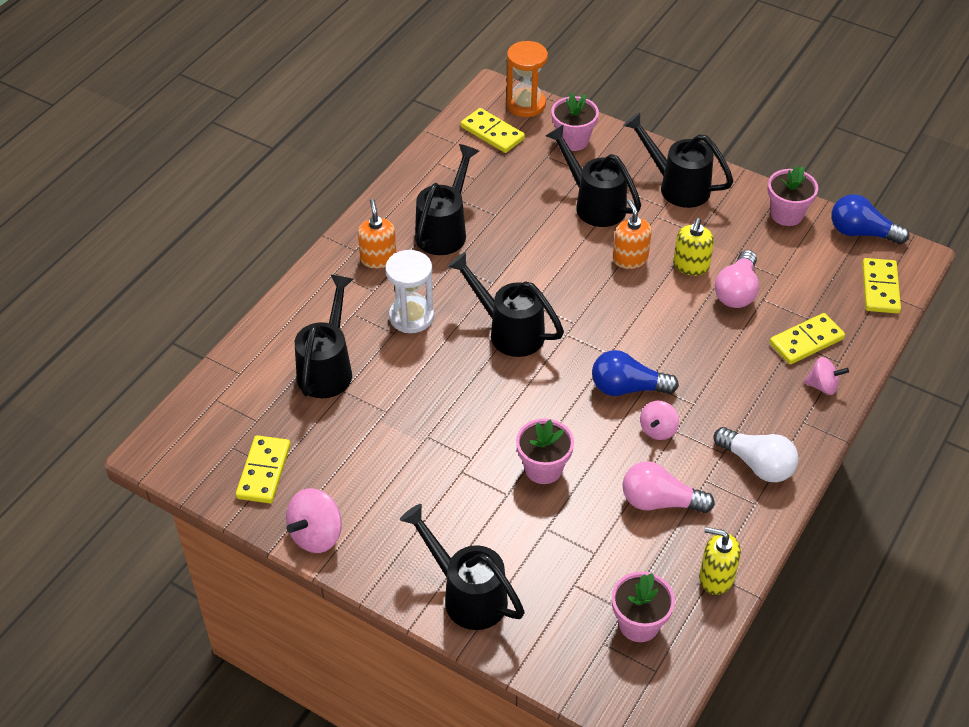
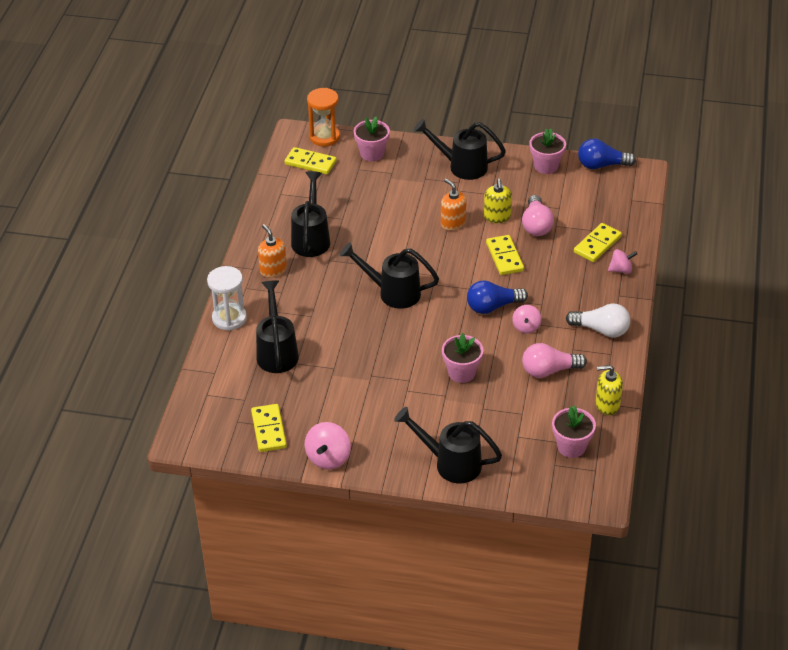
camera: 20 degrees left, 5 degrees down
(411, 317) = (318, 302): white hourglass -> white hourglass (229, 318)
(593, 203) = (409, 193): black watering can -> none
(880, 288) = (630, 198): yellow domino -> yellow domino (504, 257)

